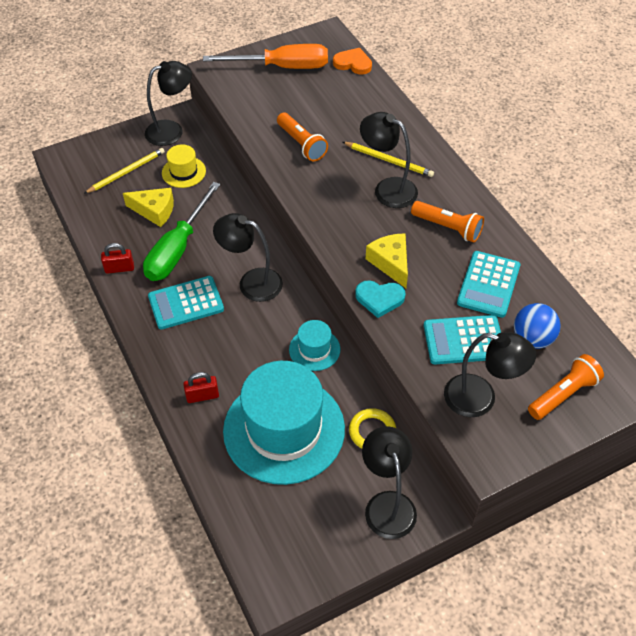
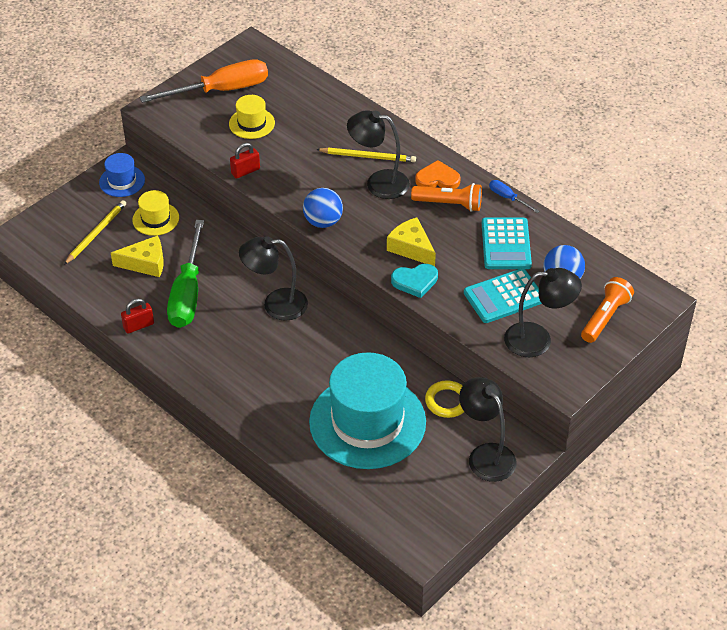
camera: 20 degrees left, 5 degrees down
(172, 130) = (122, 181): black lamp -> blue hat
(186, 303) = (221, 340): turquoise calculator -> none
(202, 396) = (278, 415): red padlock -> red padlock (245, 171)
(295, 103) = (251, 123): none -> yellow hat
(301, 144) = (277, 161): orange flashlight -> none
(314, 349) = (363, 347): turquoise hat -> none
(317, 214) = (323, 222): none -> blue ball
(353, 63) = (290, 71): orange heart -> orange heart (437, 179)
(510, 236) = (508, 198): none -> blue screwdriver

